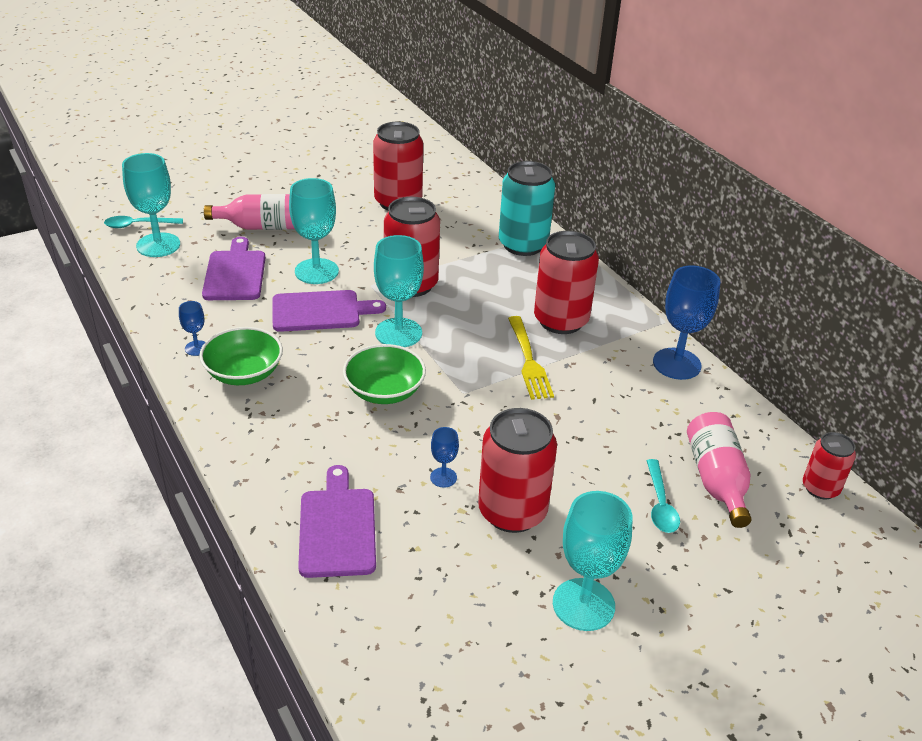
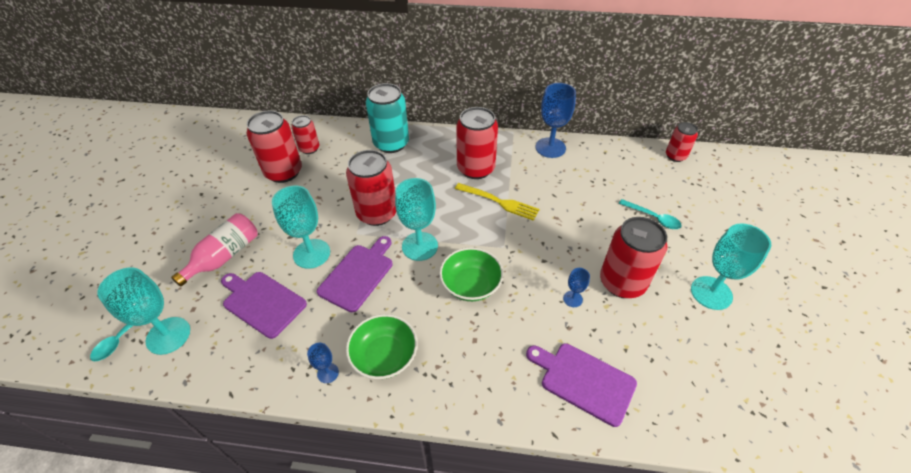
camera: 50 degrees left, 10 degrees up
(448, 200) = (309, 148): none -> red can
(716, 480) = (648, 187): pink bottle -> none

